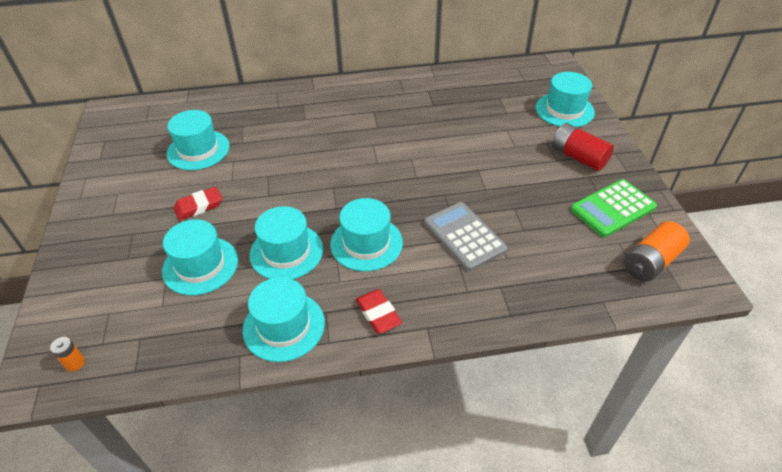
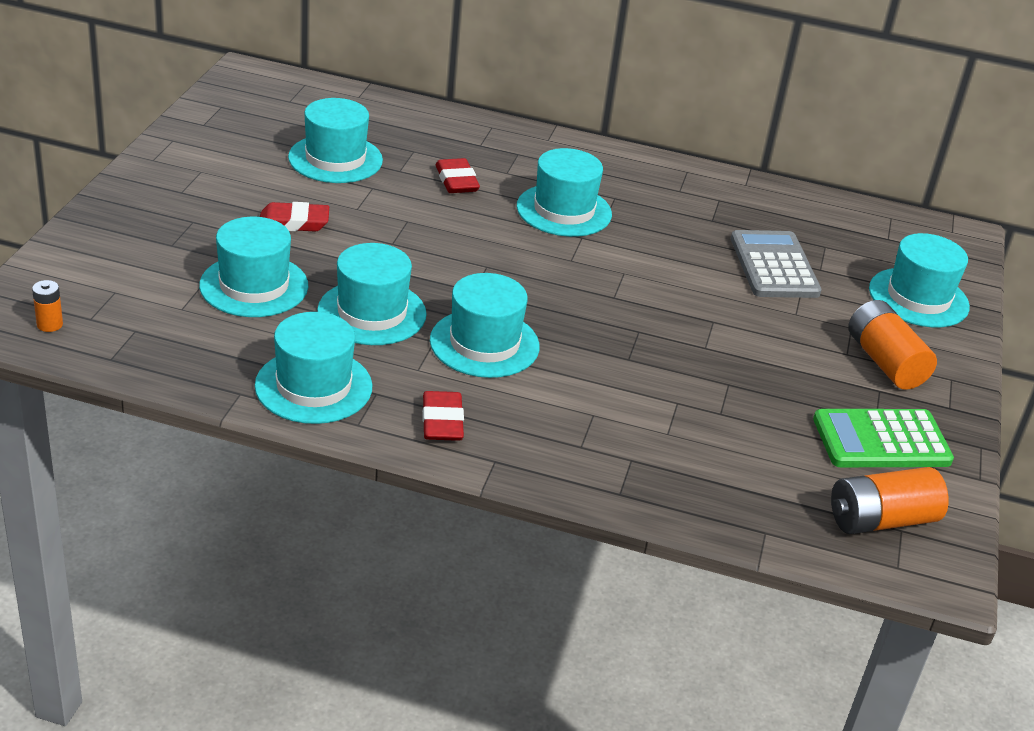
camera: 20 degrees right, 10 degrees down
(279, 136) = (456, 181): none -> red eraser
(352, 131) = (564, 210): none -> turquoise hat
(464, 236) = (627, 387): grey calculator -> grey calculator (774, 266)
(578, 157) = (885, 362): red battery -> orange battery

